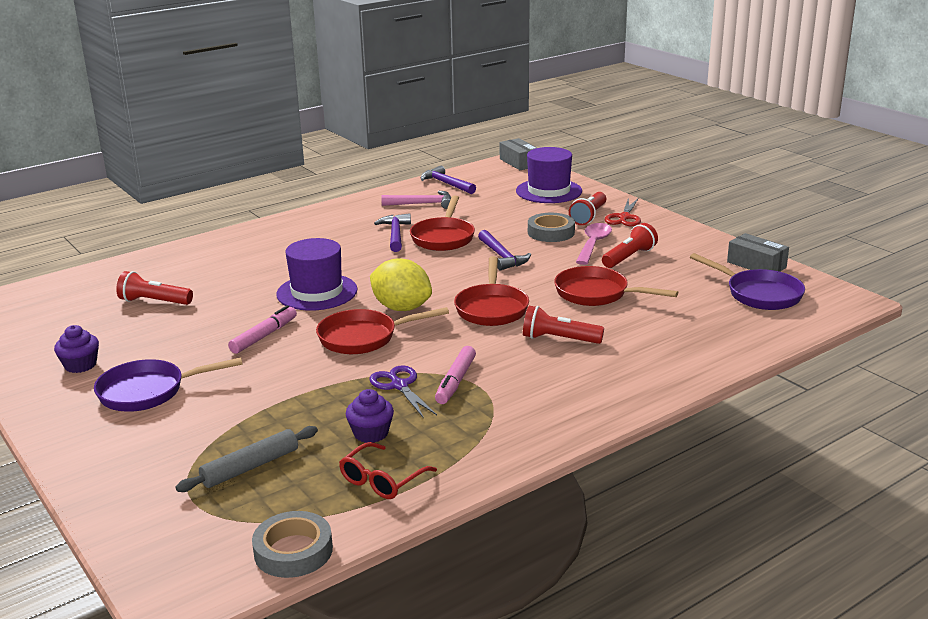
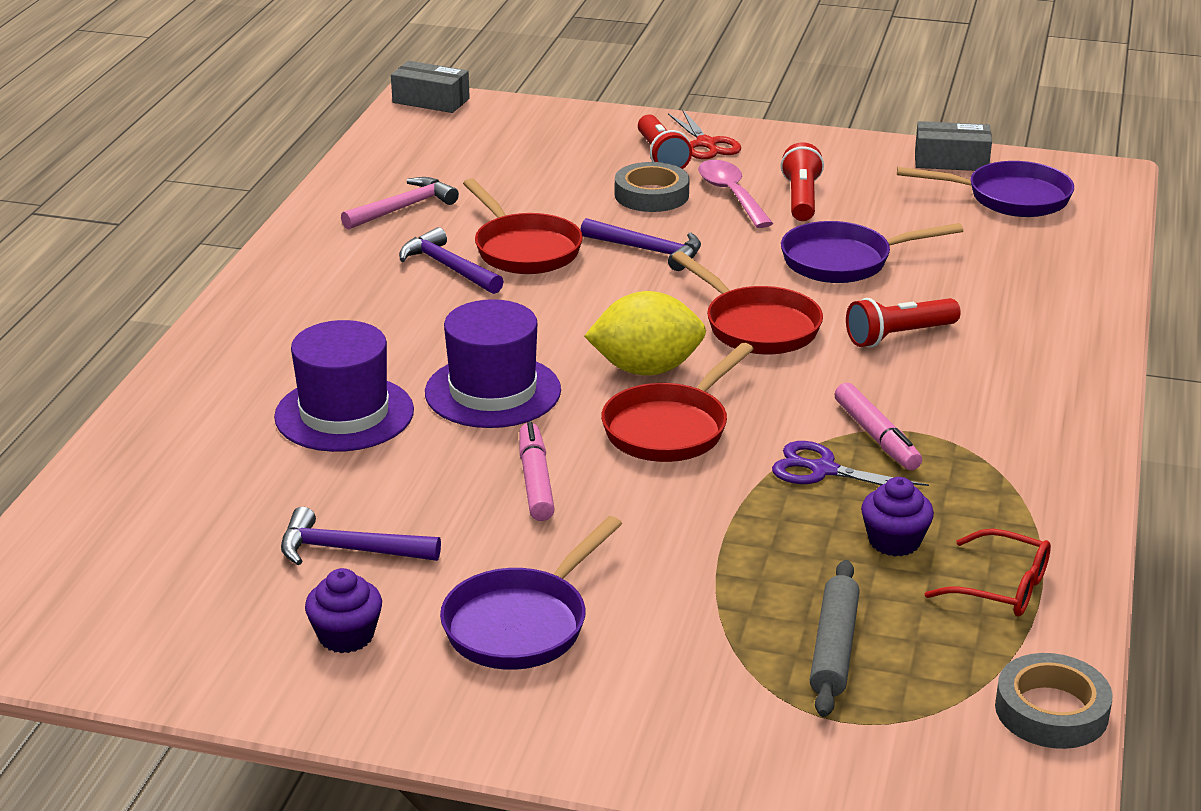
camera: 40 degrees left, 5 degrees up
(154, 302) = (273, 500): red flashlight -> none
(382, 480) = (1001, 587): red glasses -> red glasses turned 60 degrees counterclockwise
(446, 184) = (383, 165): purple hammer -> purple hammer (348, 550)
(549, 191) = (547, 134): purple hat -> purple hat (344, 414)
(597, 294) = (844, 261): red pan -> purple pan

